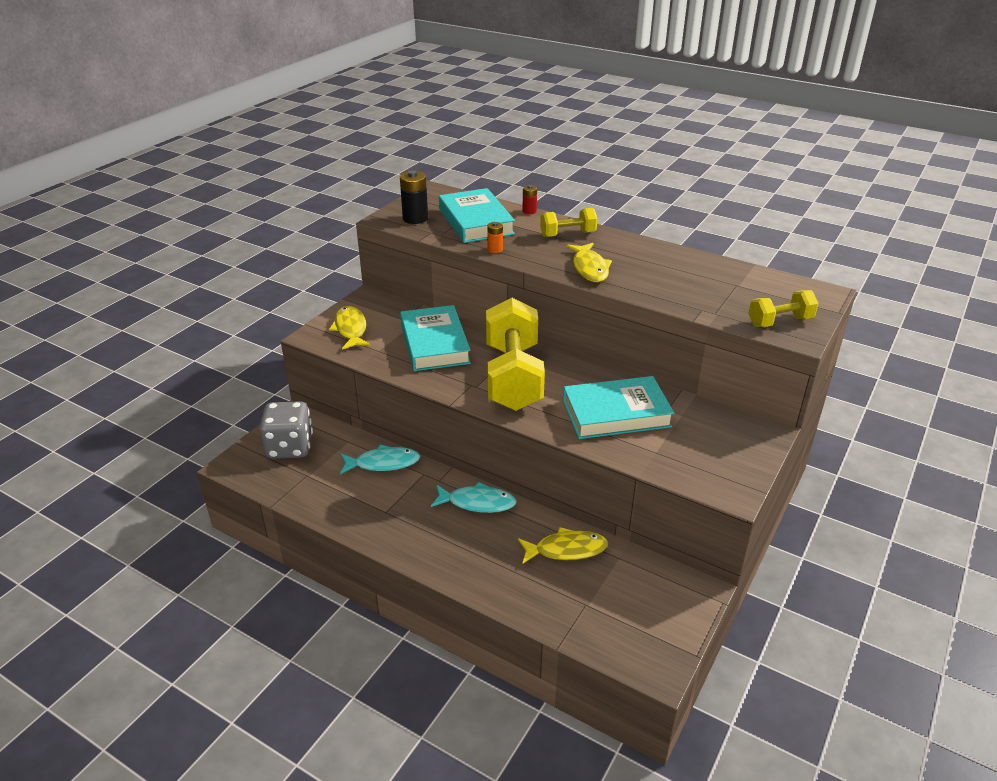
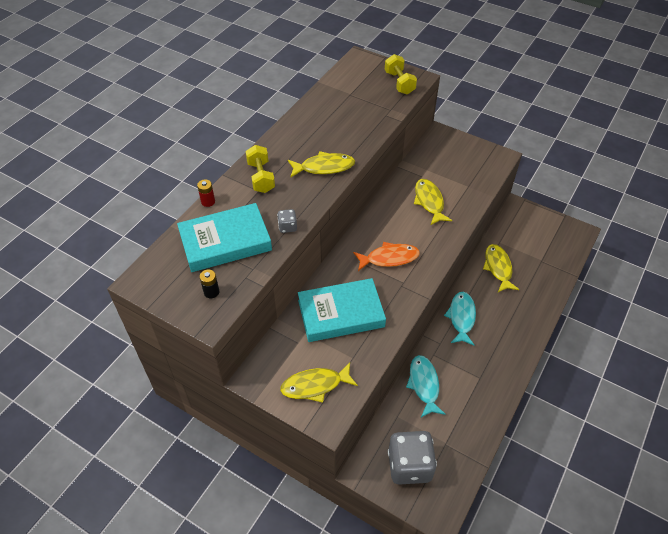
camera: 90 degrees left, 15 degrees up
(415, 218) = (211, 292): black battery -> black battery, size x0.56
(495, 250) = (287, 227): orange battery -> grey dice
(513, 377) = (389, 258): yellow dumbbell -> orange fish
(616, 413) = (429, 202): turquoise book -> yellow fish

